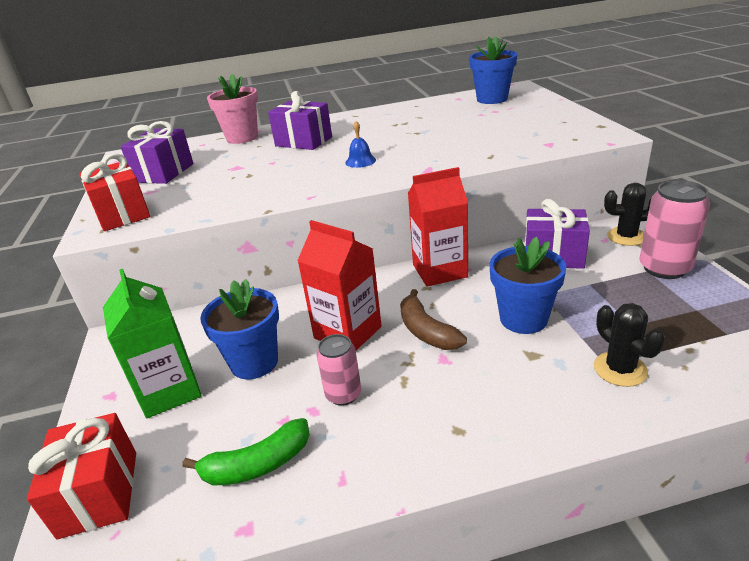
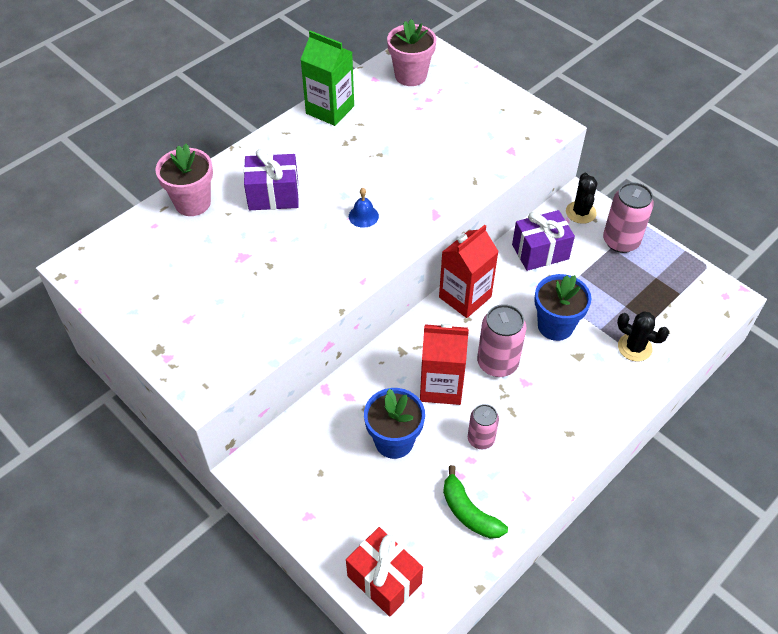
camera: 35 degrees left, 20 degrees up
(122, 214) = (200, 359): red gift -> none
(164, 173) = (168, 286): purple gift -> none
(170, 391) = (352, 491): green carton -> green carton (330, 110)
(257, 465) = (469, 512): green banana -> green banana turned 105 degrees clockwise
(426, 331) = (497, 363): brown banana -> pink can
(492, 99) = (410, 76): blue flower pot -> pink flower pot
(626, 237) = (580, 212): black cactus -> black cactus turned 60 degrees counterclockwise

